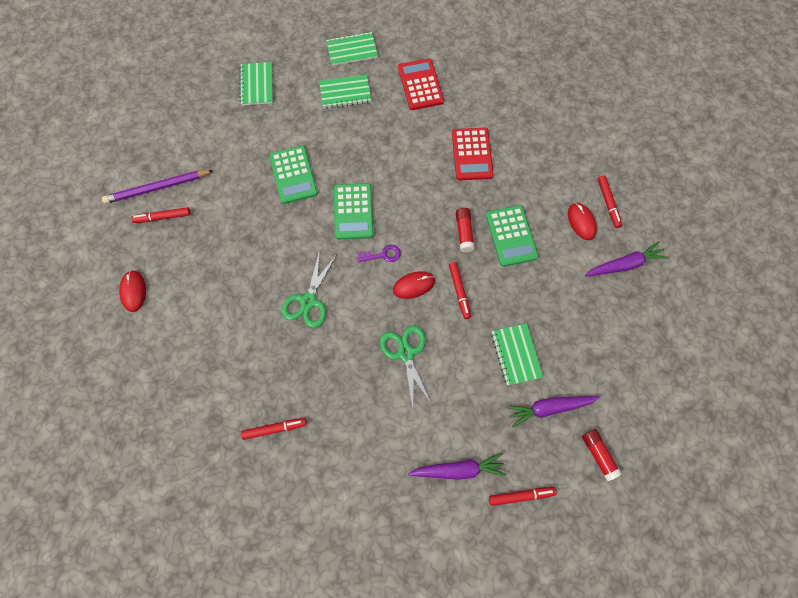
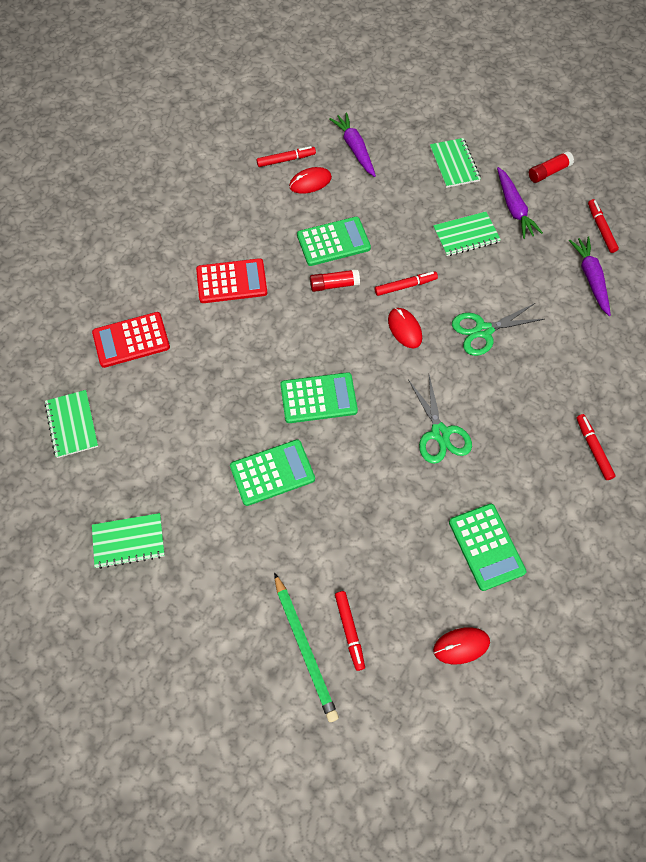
camera: 95 degrees left, 5 degrees down
(157, 188) = (304, 648): purple pencil -> green pencil
(204, 322) = (486, 547): none -> green calculator
(308, 301) = (440, 433): green scissors -> green scissors turned 60 degrees clockwise
(345, 93) = (143, 425): green notebook -> green notebook (454, 164)
(383, 255) = (371, 362): purple key -> none

